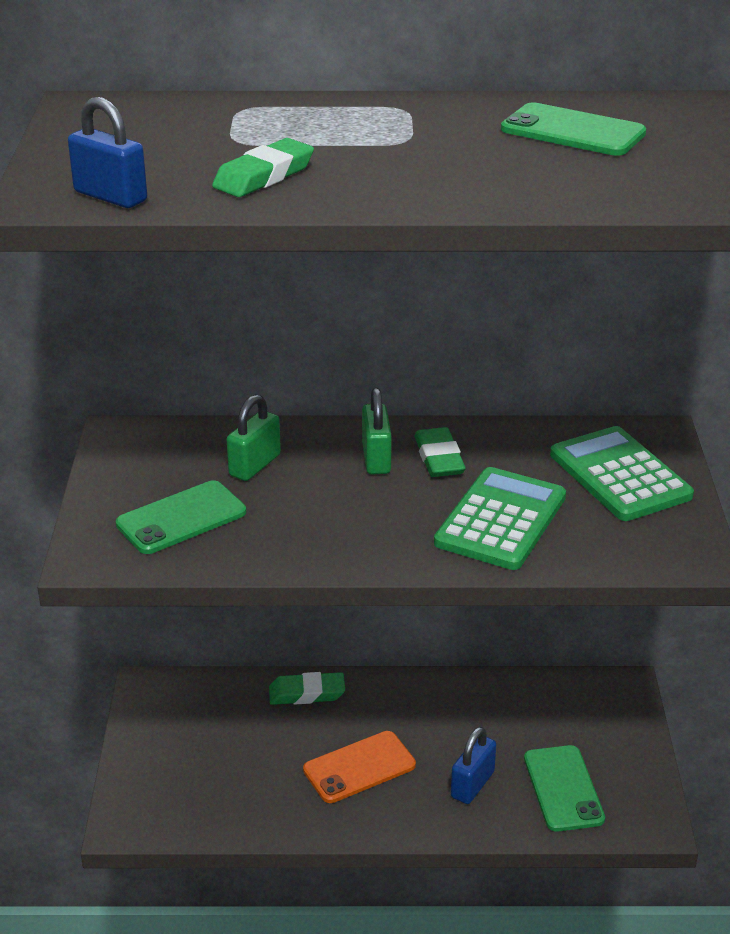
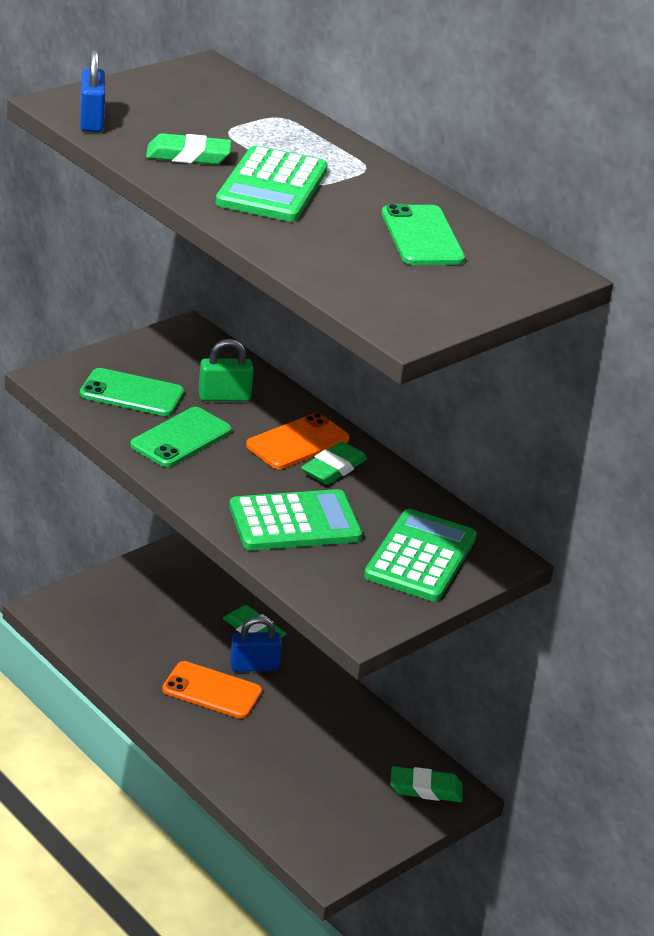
camera: 45 degrees right, 0 degrees up
(376, 458) = (297, 442): green padlock -> orange phone
(386, 160) = (272, 186): none -> green calculator
(472, 784) = (258, 755): blue padlock -> blue padlock (254, 666)
(563, 788) = (308, 804): green phone -> green phone (181, 438)
(604, 703) = (425, 789): none -> green eraser

